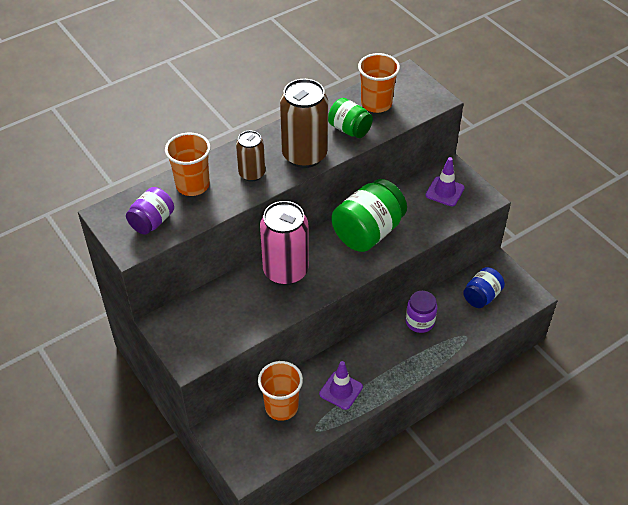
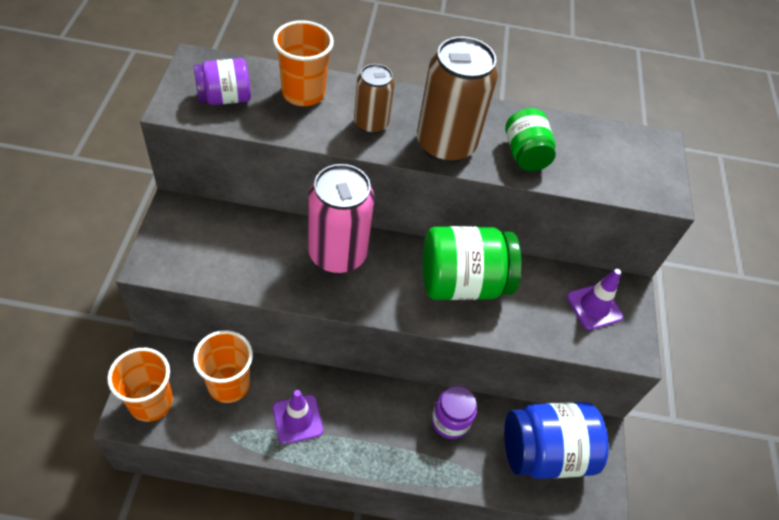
camera: 35 degrees right, 5 degrees up
(376, 104) = (586, 150): orange cup -> orange cup (151, 402)
(481, 296) = (545, 452): blue jar -> blue jar, size x1.73

